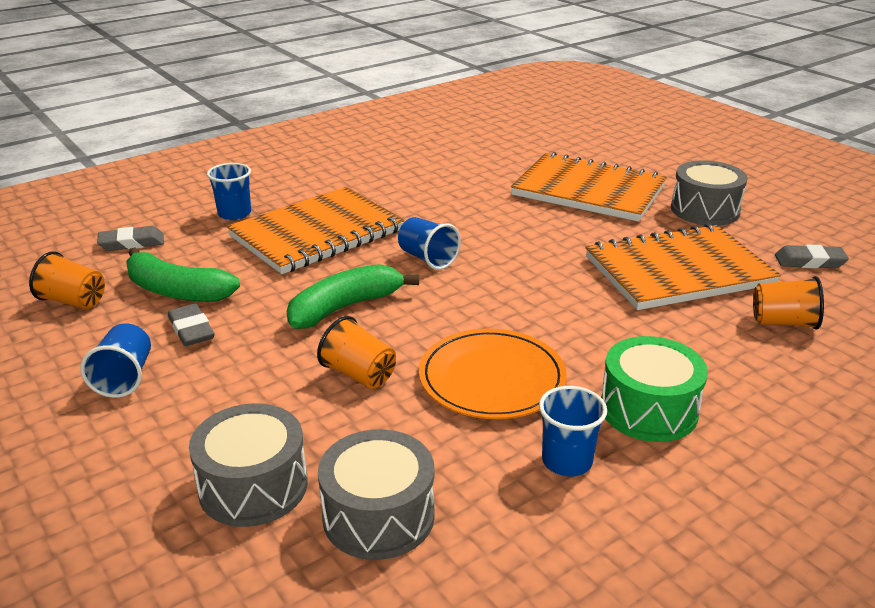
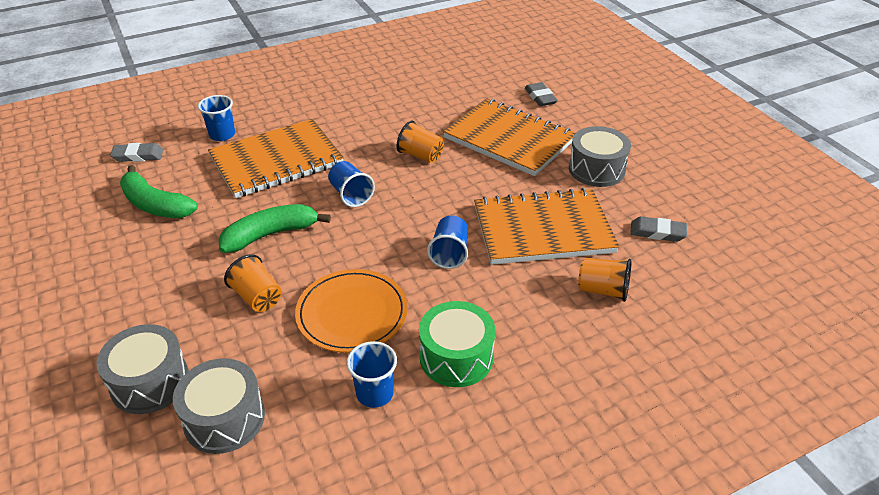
camera: 10 degrees right, 10 degrees up
(73, 301) = (80, 206): orange cup -> orange cup (420, 155)
(124, 378) = (94, 279): blue cup -> blue cup (449, 253)
(191, 330) = (153, 242): grey eraser -> grey eraser (540, 97)

